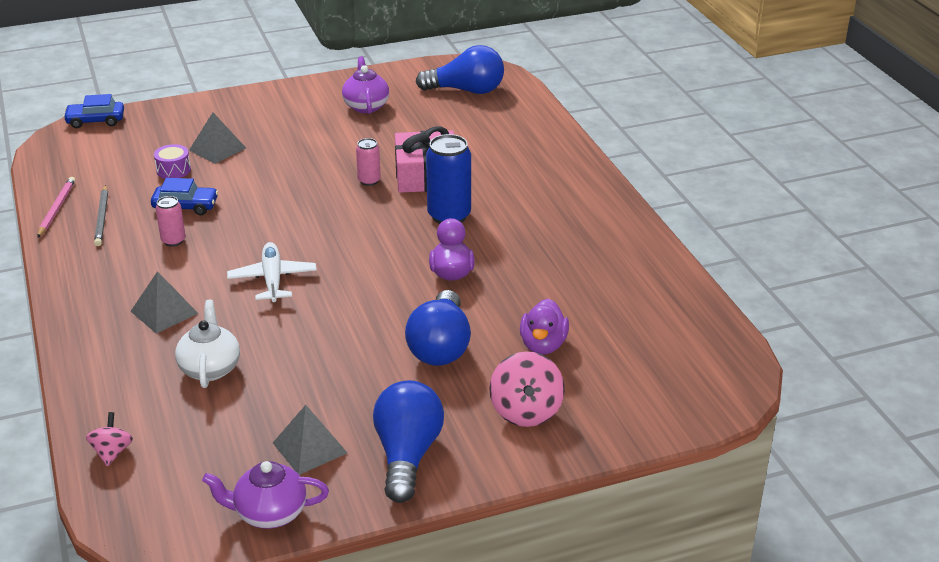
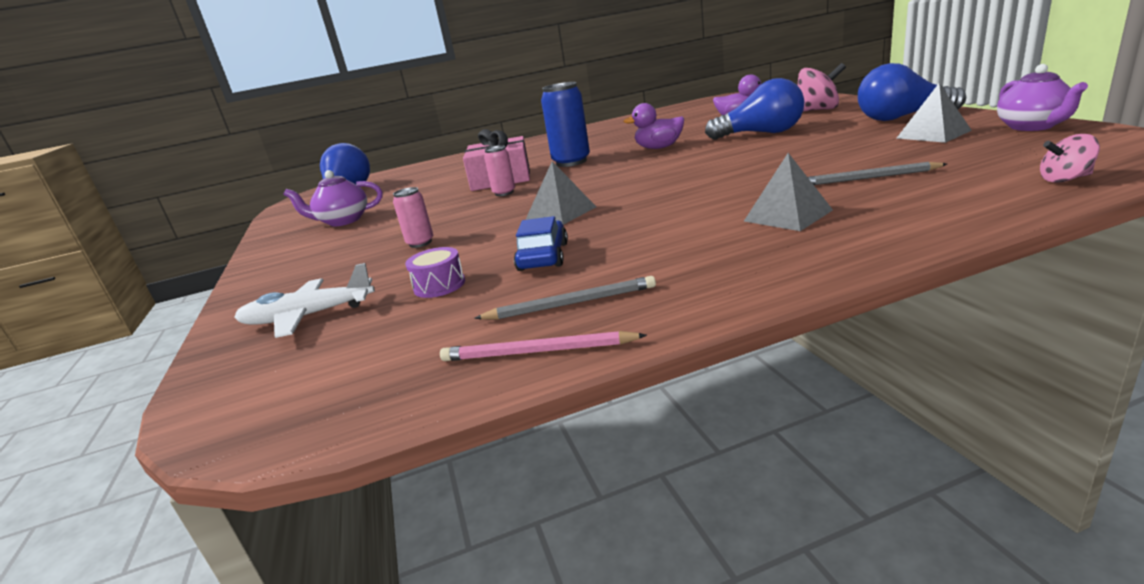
camera: 85 degrees left, 10 degrees down
(95, 121) = (206, 397): blue car -> none
(173, 241) = (629, 245): pink can -> pink can (420, 243)
(210, 368) = (868, 178): white teapot -> grey pencil
(217, 149) = (394, 271): grey pyramid -> grey pyramid (561, 213)
(272, 280) = (694, 189): white plane -> white plane (309, 316)

